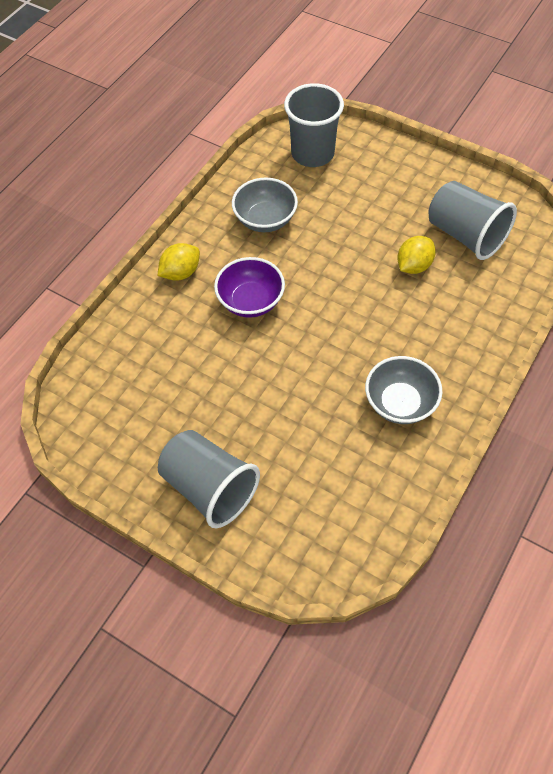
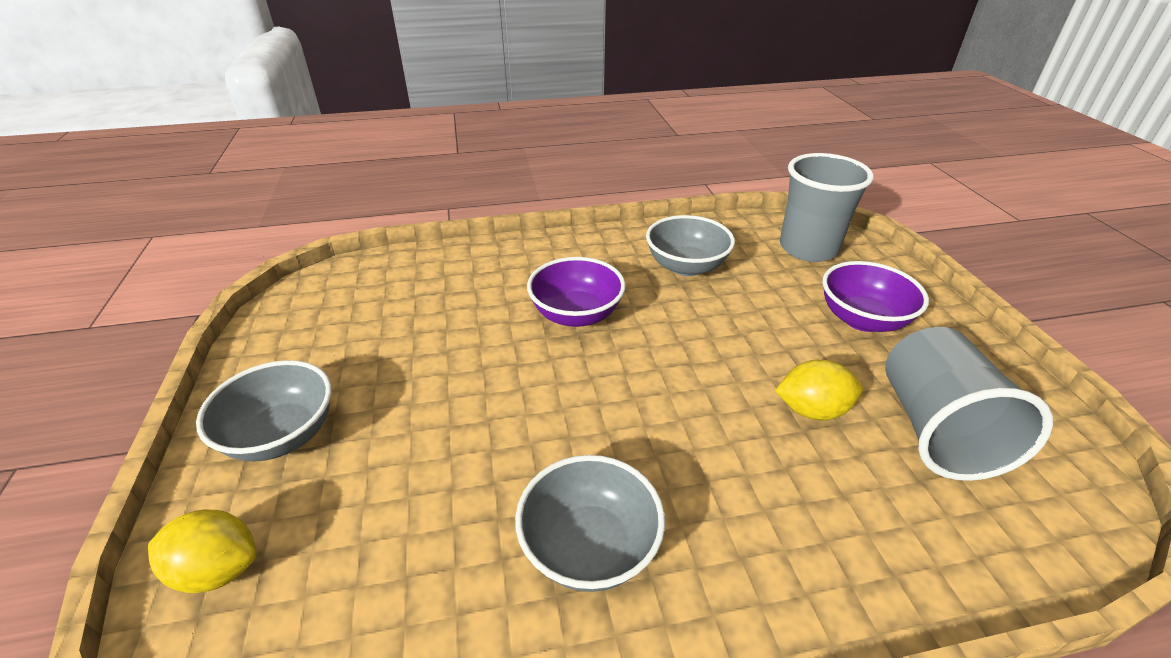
camera: 45 degrees right, 20 degrees down
(181, 273) = (551, 256): yellow lemon -> yellow lemon (218, 570)
(210, 488) = (282, 435): grey cup -> grey bowl
(385, 190) = (862, 319): none -> purple bowl

